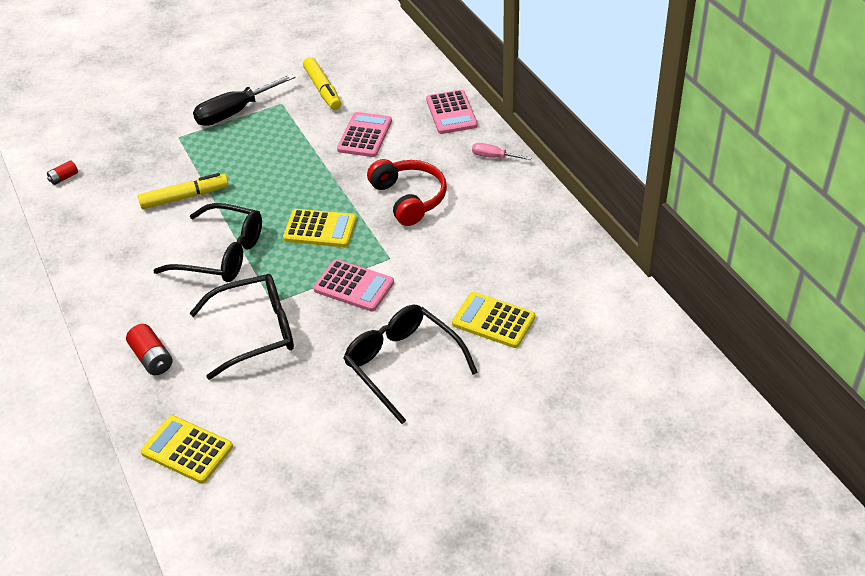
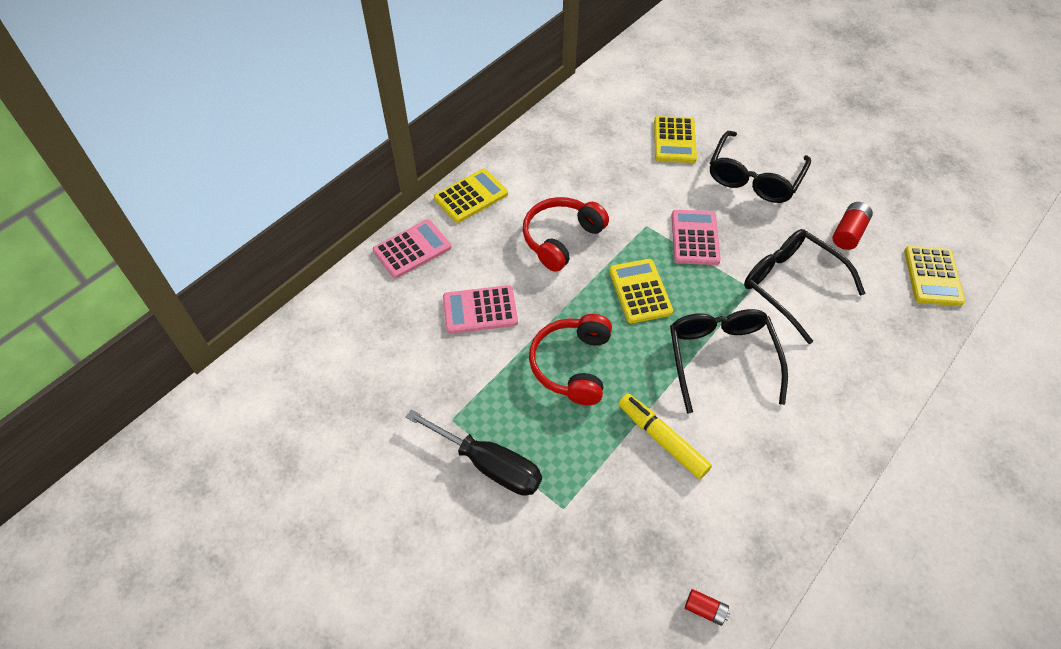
camera: 115 degrees left, 10 degrees up
(152, 358) = (875, 350): red battery -> red battery (848, 233)
(280, 170) = (572, 365): none -> red headphones
(323, 89) = (408, 386): yellow marker -> none
(493, 157) = (471, 196): pink screwdriver -> yellow calculator

